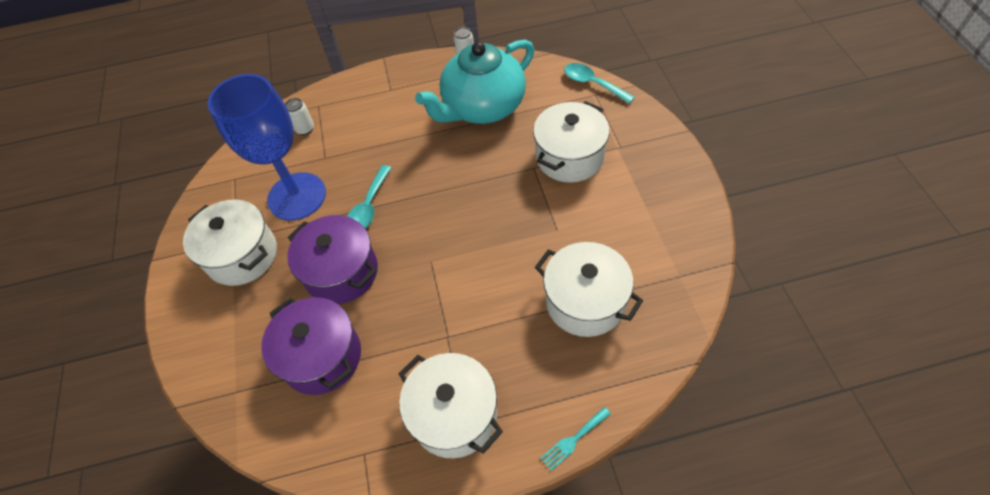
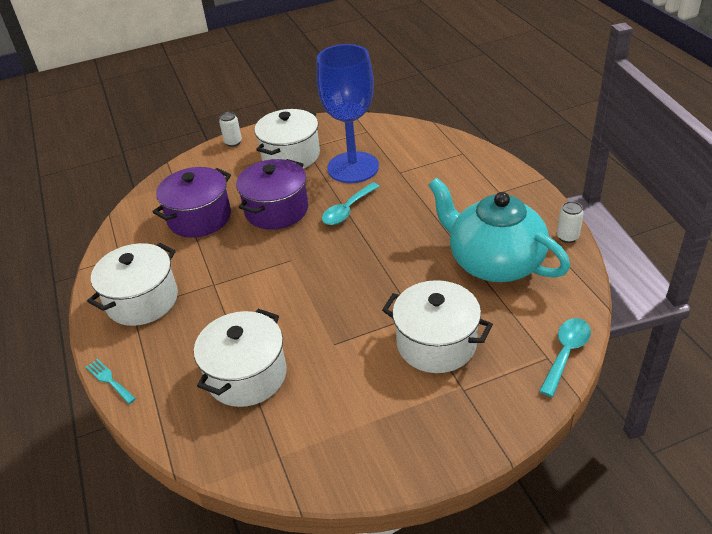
camera: 80 degrees right, 15 degrees down
(305, 129) = (431, 153): white can -> white can (233, 142)
(369, 206) = (347, 210): turquoise spoon -> turquoise spoon turned 60 degrees counterclockwise

